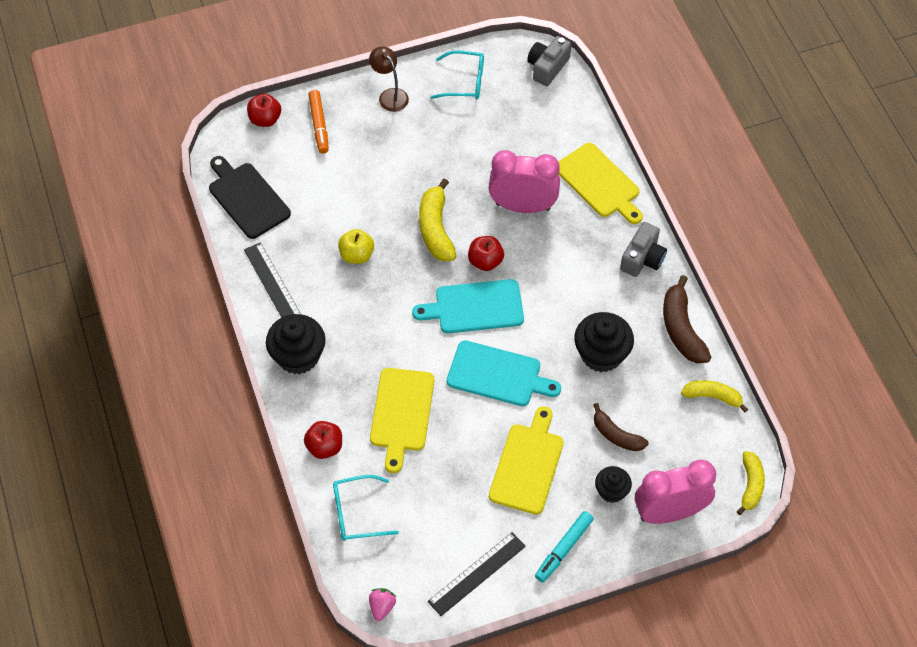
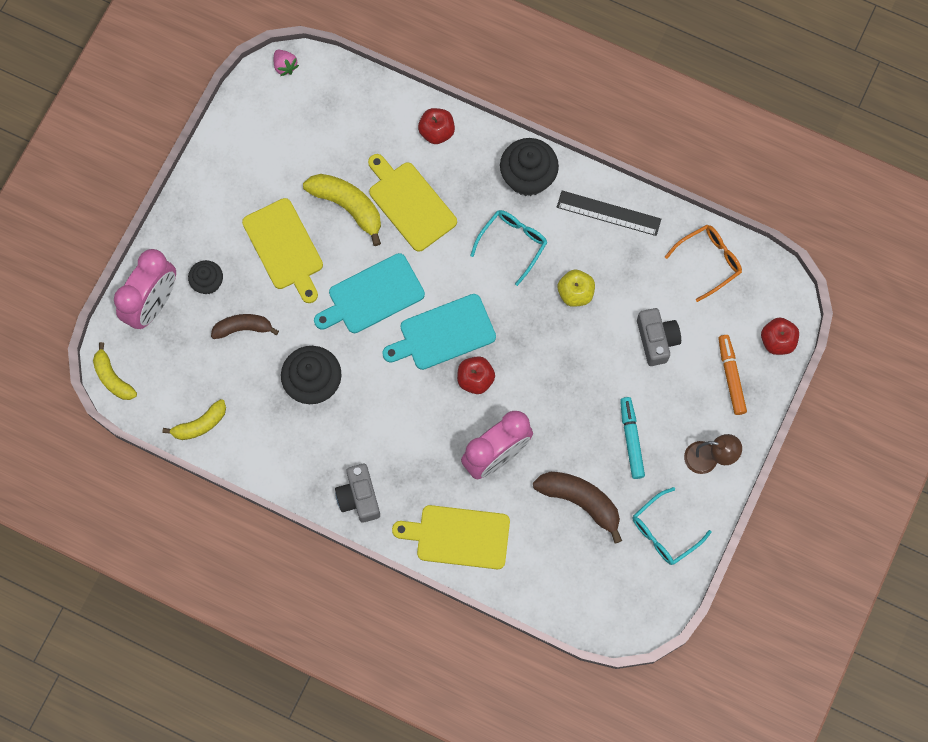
camera: 135 degrees right, 15 degrees up
(247, 198) = (709, 261): black cutting board -> orange glasses
(319, 125) = (731, 376): orange marker -> orange marker turned 45 degrees clockwise
(357, 513) = (366, 109): turquoise glasses -> turquoise glasses (512, 244)
(436, 229) = (541, 371): yellow banana -> yellow banana (348, 206)
(475, 307) = (443, 333): turquoise cutting board -> turquoise cutting board turned 150 degrees counterclockwise
(477, 574) = (244, 142): black ruler -> none
(547, 67) = (613, 615): grey camera -> grey camera (656, 340)
(563, 549) = (202, 211): turquoise marker -> turquoise marker (631, 439)
(681, 329) = (273, 461): brown banana -> brown banana (580, 501)

